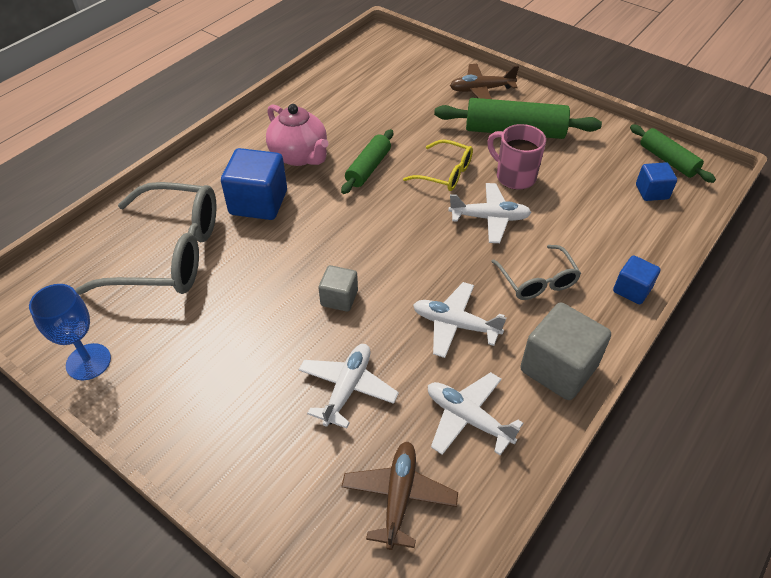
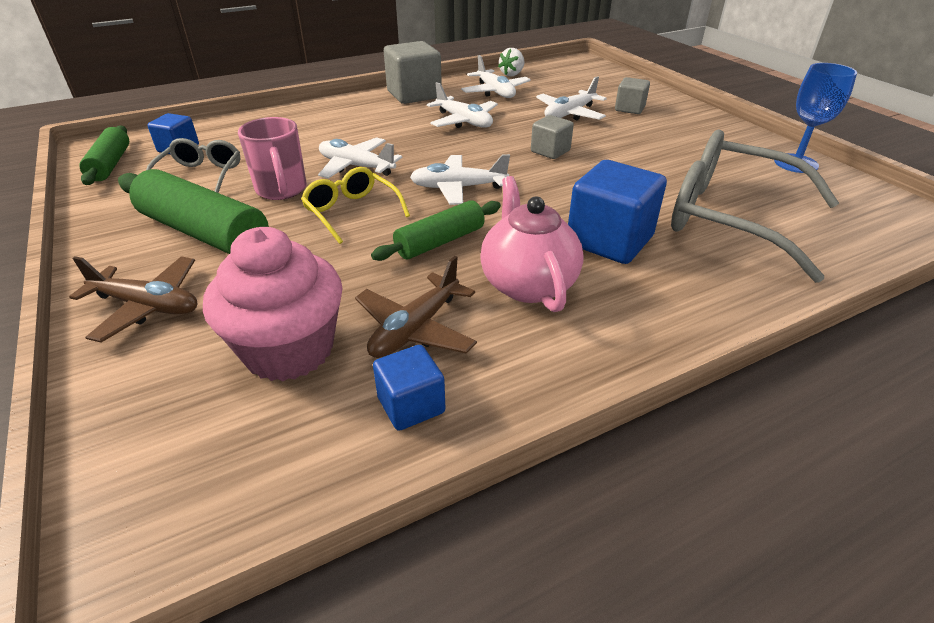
camera: 155 degrees left, 10 degrees down
(276, 434) = (629, 109): none -> grey cube
(390, 220) = (458, 188): none -> white plane
(393, 93) = (289, 350): none -> pink cupcake
(399, 497) = (559, 81): brown plane -> brown plane (416, 328)
(481, 497) = (512, 74): none -> white strawberry
(537, 281) = (371, 126): grey glasses -> grey glasses (201, 175)
(632, 290) = (309, 109): blue cube -> blue cube (411, 405)

